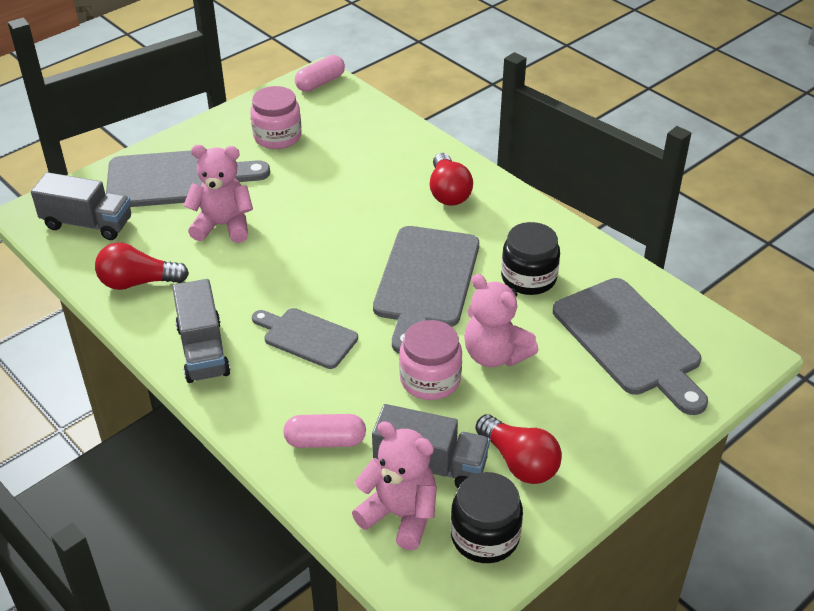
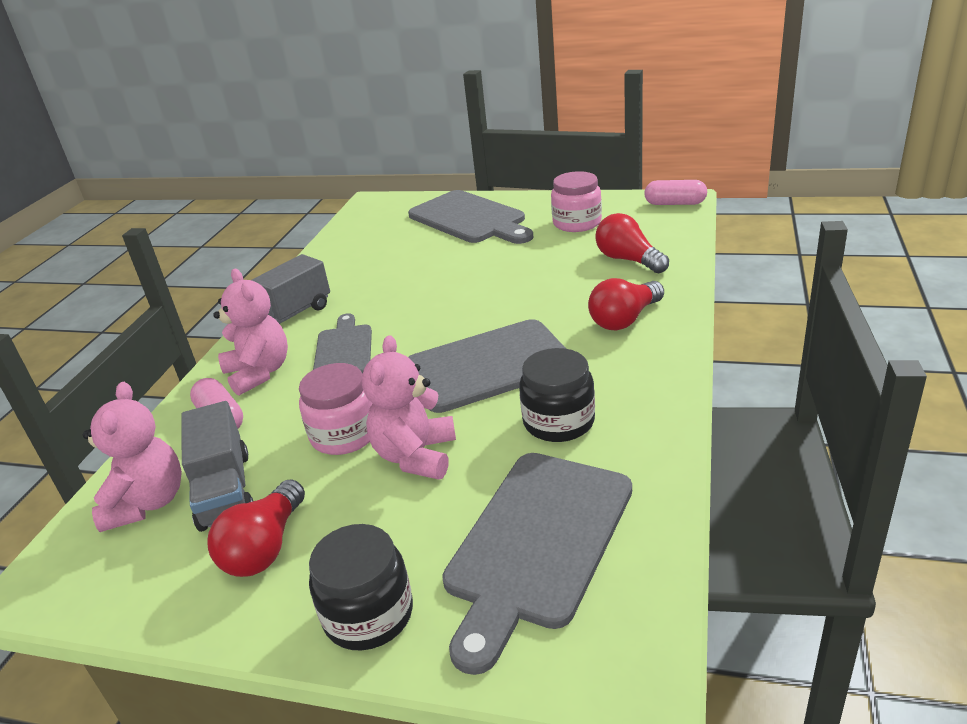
camera: 60 degrees right, 10 degrees down
(87, 224) = (382, 219): grey truck -> none
(138, 282) = (339, 262): red light bulb -> red light bulb (628, 260)
(223, 225) = (439, 257): pink teddy bear -> pink teddy bear (259, 373)
(485, 536) = (142, 573): black jar -> black jar (368, 614)

